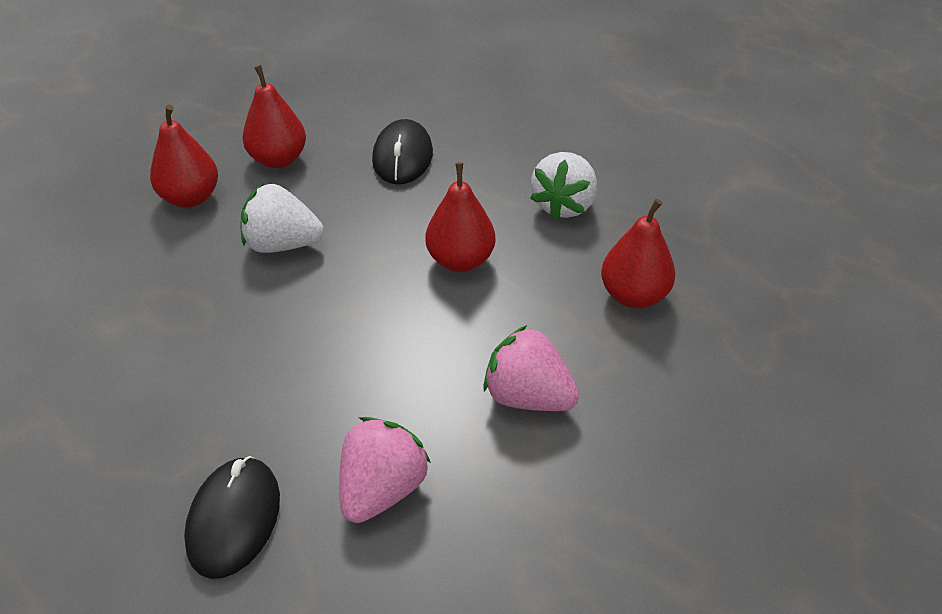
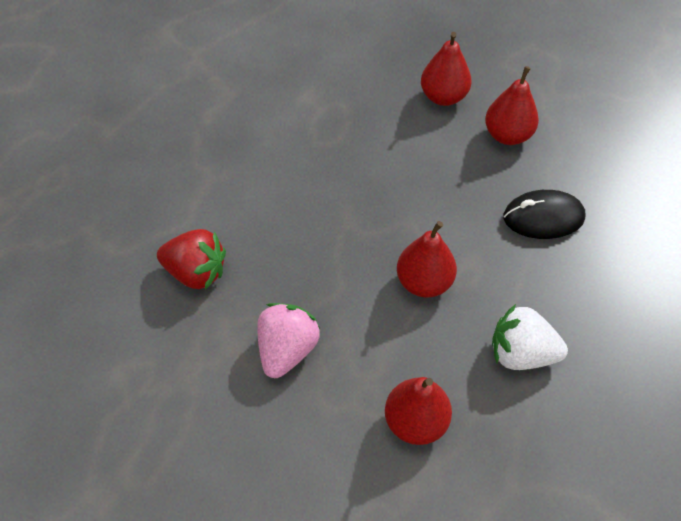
camera: 80 degrees right, 10 degrees up
(234, 519) = (168, 201): black mouse -> none
(282, 244) = (409, 163): white strawberry -> none
(382, 489) = (196, 272): pink strawberry -> red strawberry

